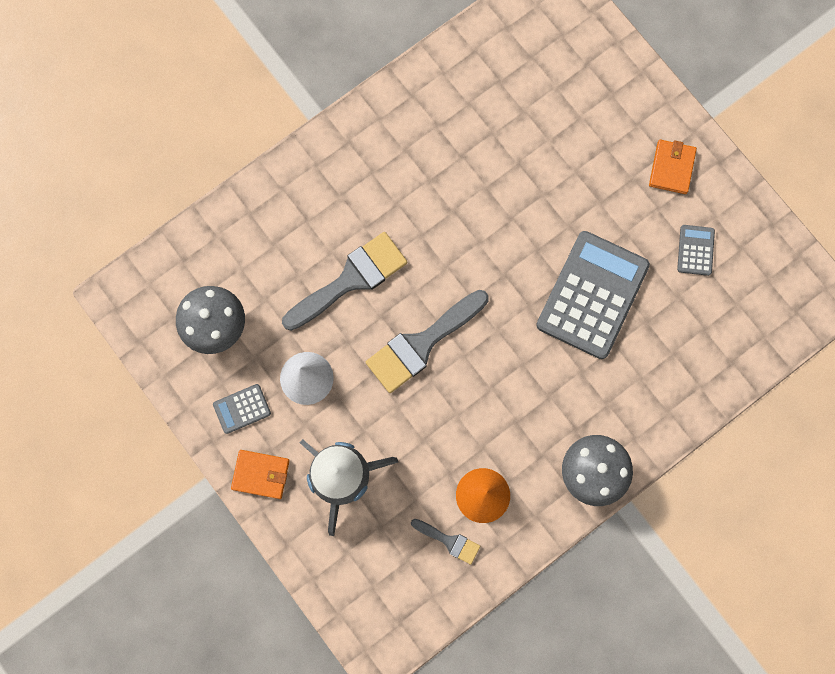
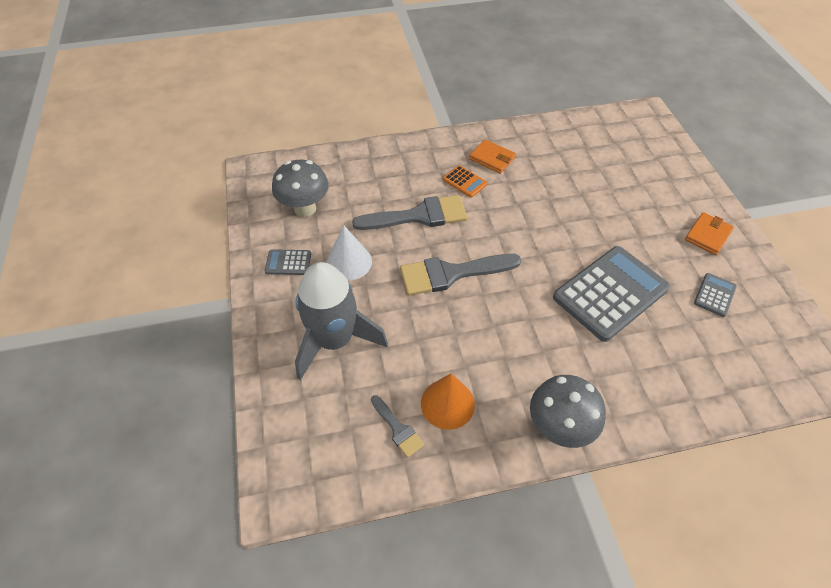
camera: 25 degrees right, 25 degrees down
(261, 474) = (272, 310): orange wallet -> orange wallet (492, 158)
(380, 203) = (464, 182): none -> orange calculator

